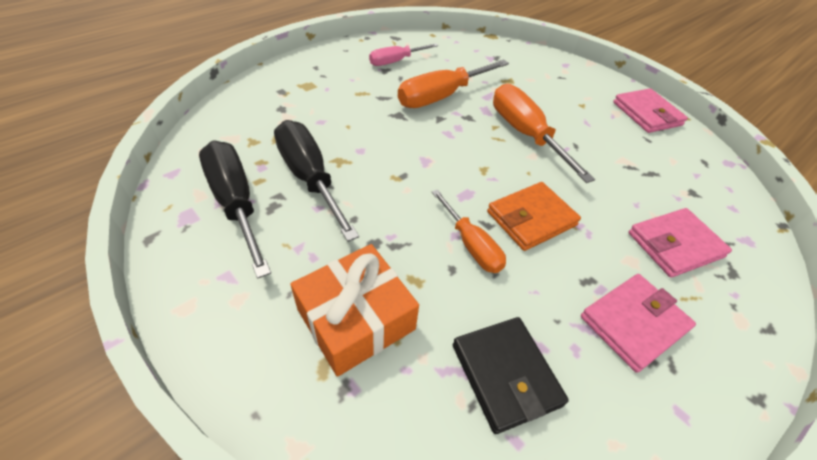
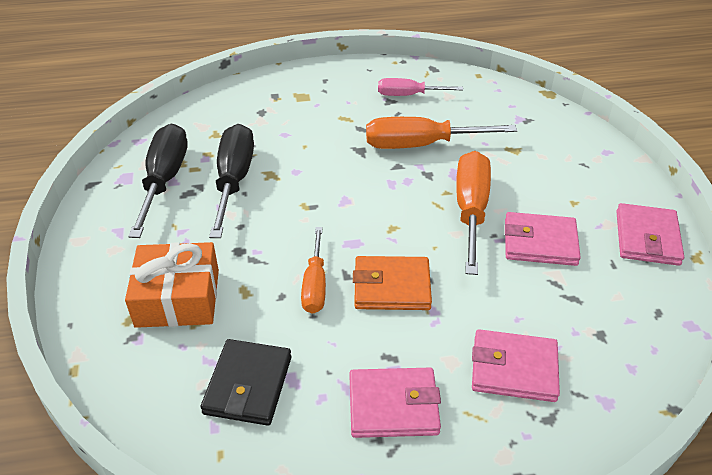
camera: 35 degrees right, 5 degrees down
(592, 141) = (540, 242): none -> pink wallet

